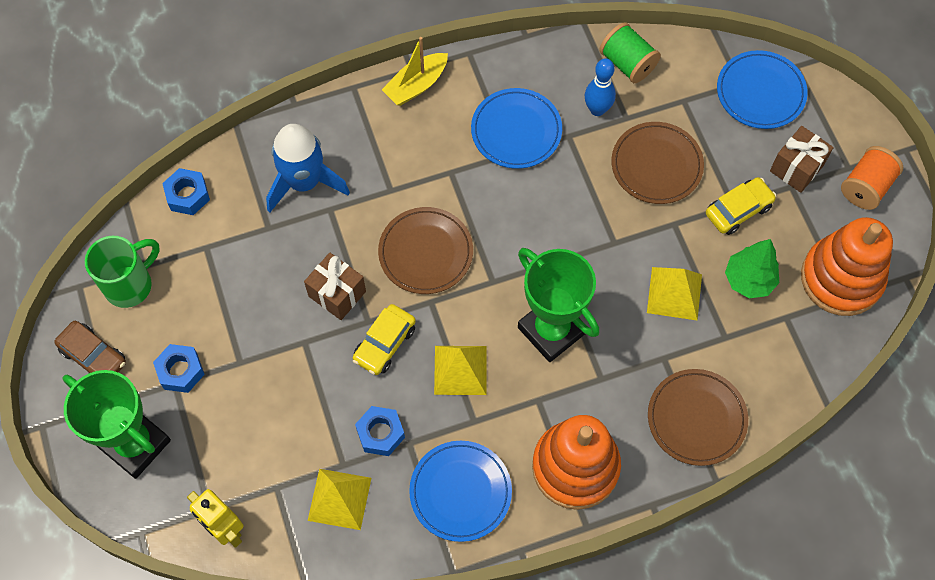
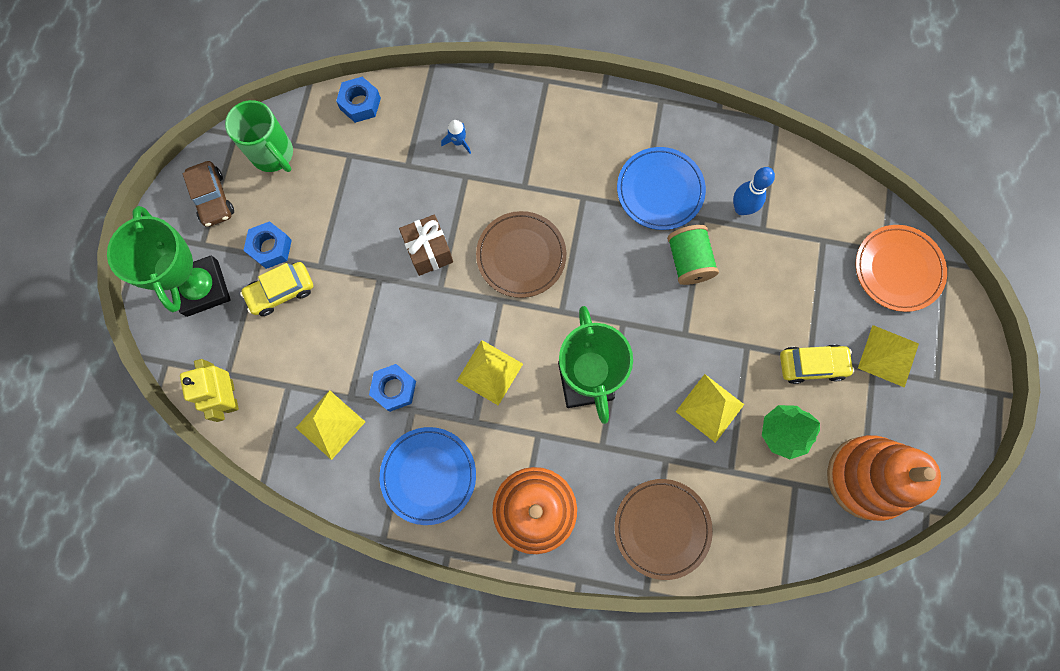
camera: 30 degrees right, 10 degrees up
(130, 285) = (273, 154): green mug -> green mug turned 60 degrees clockwise
(304, 182) = (458, 141): blue rocket -> blue rocket, size x0.40
(385, 344) = (442, 315): yellow car -> yellow car (281, 291)
(416, 85) = (599, 106): yellow boat -> none
(627, 63) = (793, 180): green spool -> green spool (688, 261)
(656, 165) = (763, 286): brown plate -> none
(760, 92) = (898, 269): blue plate -> orange plate
(796, 168) = (888, 356): brown gift -> yellow pyramid
(866, 187) = (942, 407): orange spool -> none

